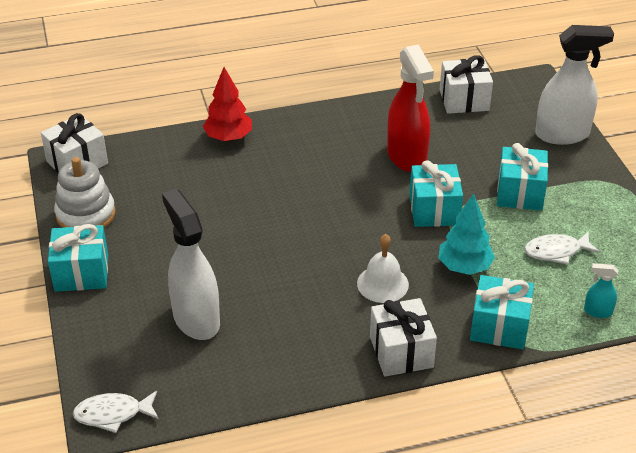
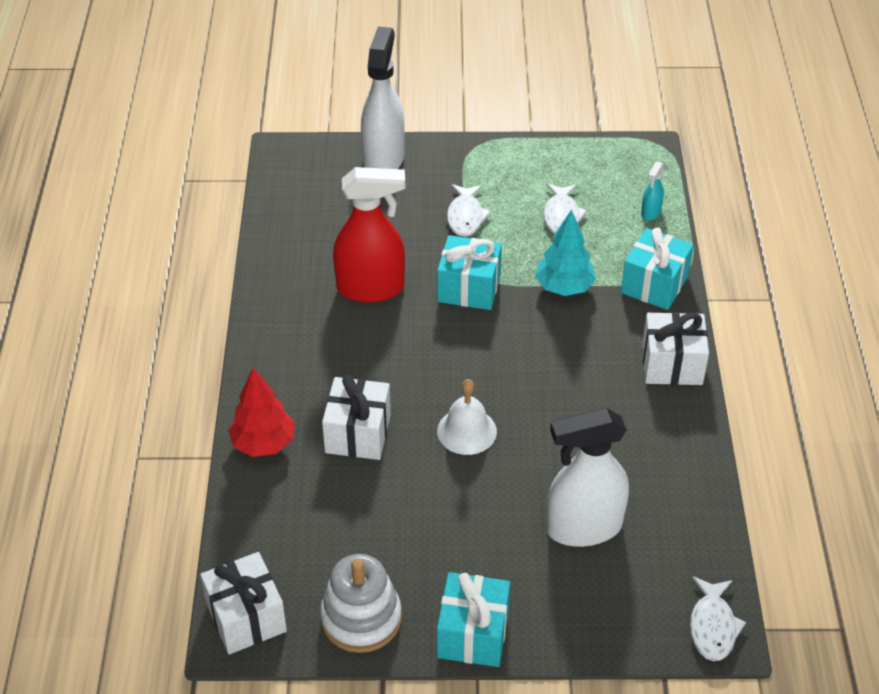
camera: 75 degrees left, 5 degrees up
(382, 284) = (571, 356): white bell -> white bell (466, 431)
(464, 100) = (289, 216): white gift -> white gift (358, 433)
(520, 193) = (465, 216): turquoise gift -> white fish

